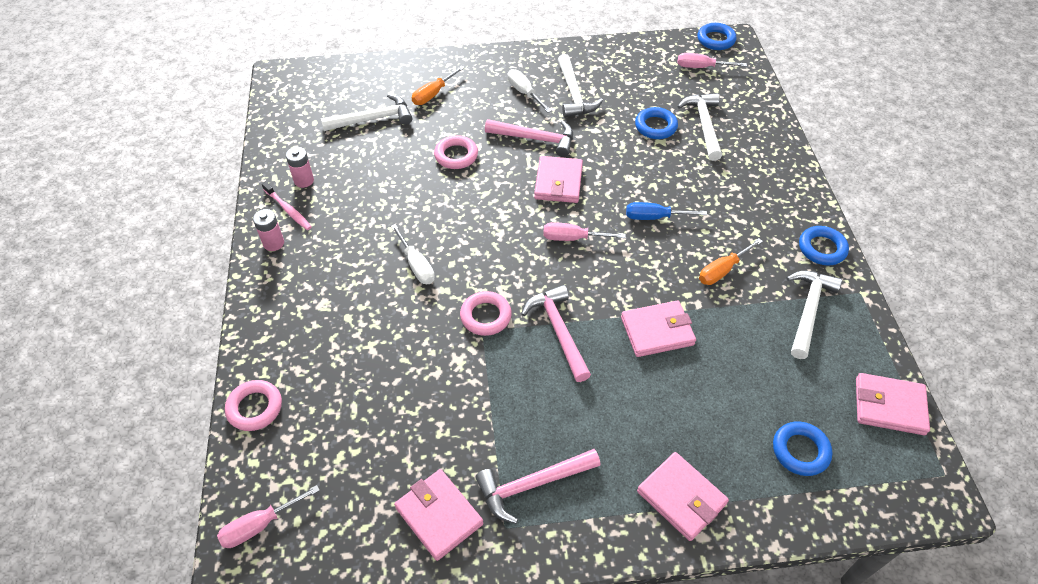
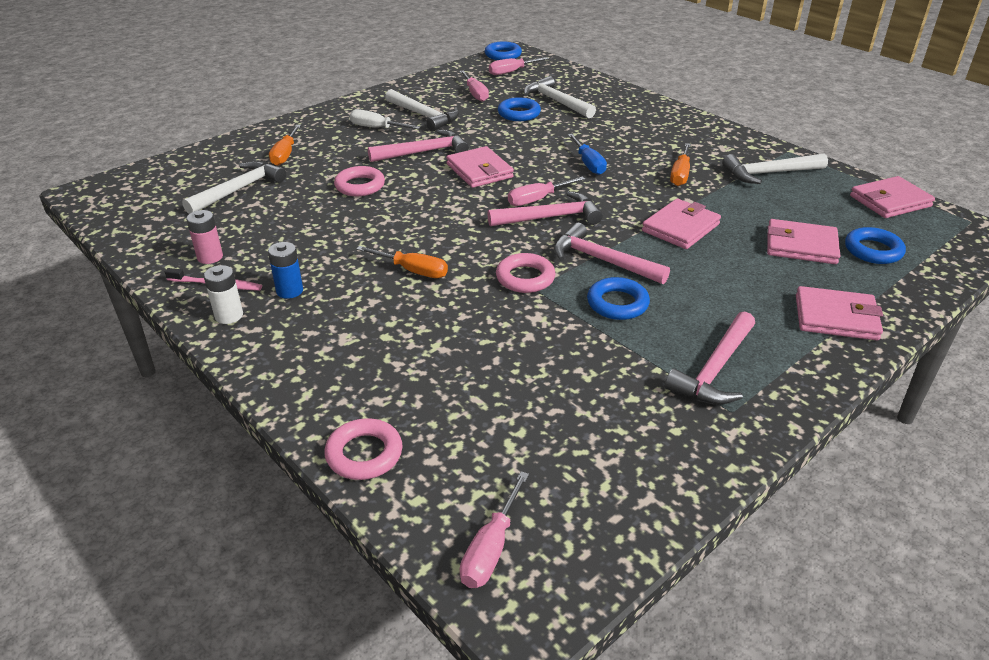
camera: 35 degrees left, 15 degrees down
(273, 243) = (229, 316): pink battery -> white battery
(325, 240) = (289, 291): none -> blue battery
(416, 265) = (412, 271): white screwdriver -> orange screwdriver
(439, 516) = (664, 436): pink wallet -> pink wallet (801, 246)
(564, 263) = (550, 217): none -> pink hammer
(642, 83) = (475, 94): none -> pink screwdriver
(655, 217) = (588, 164): blue screwdriver -> blue screwdriver turned 75 degrees counterclockwise
(808, 311) = (769, 173): white hammer -> white hammer turned 90 degrees counterclockwise
(822, 248) = (731, 138): blue ring -> blue ring (617, 303)

